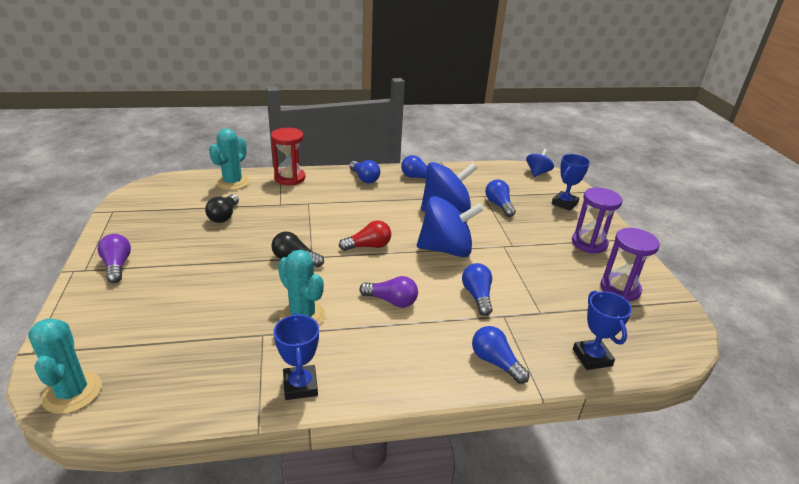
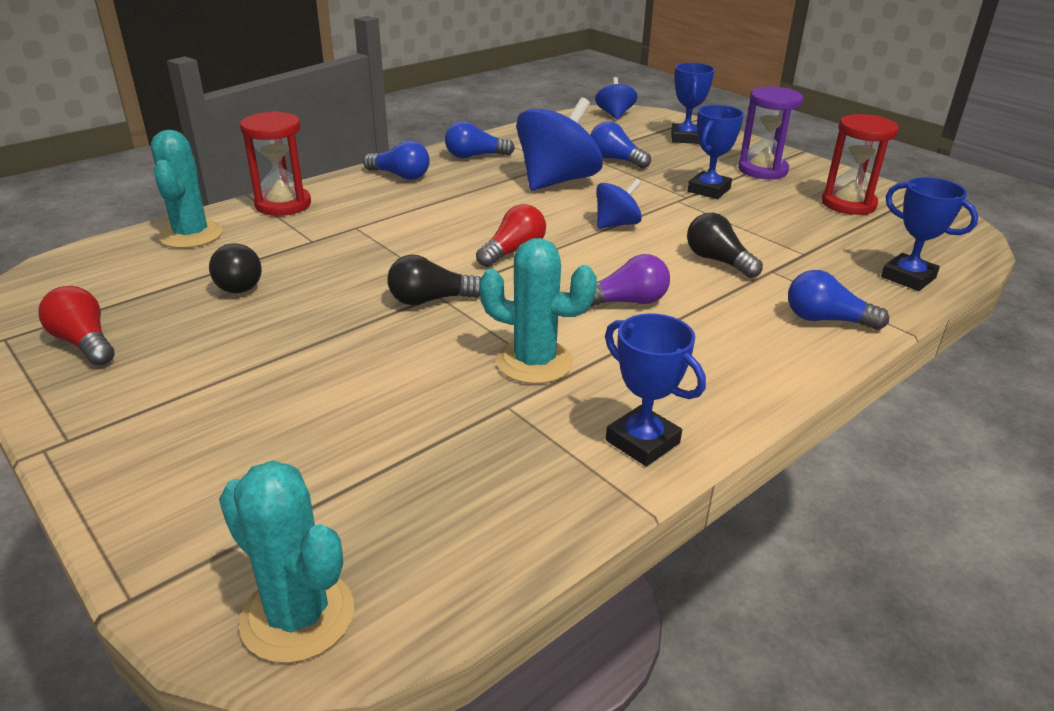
camera: 30 degrees left, 0 degrees up
(117, 266) = (128, 411): purple light bulb -> none
(136, 225) = (84, 343): none -> red light bulb
(446, 249) = (616, 224): blue spinning top -> blue spinning top, size x0.53
(477, 296) = (718, 261): blue light bulb -> black light bulb
(533, 245) = (708, 190): none -> blue trophy
(620, 289) = (848, 204): purple hourglass -> red hourglass

